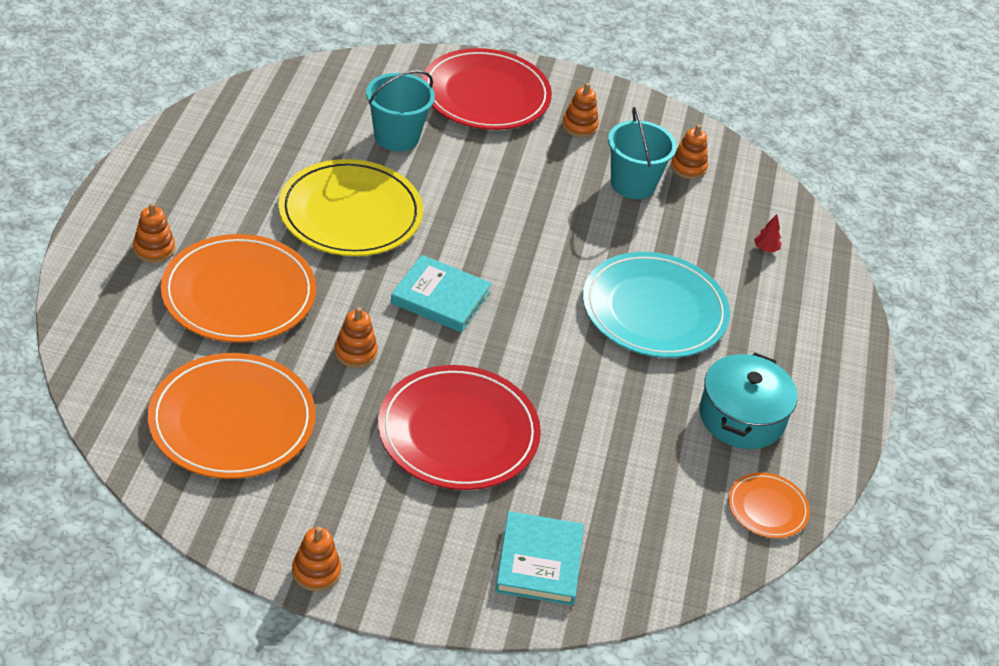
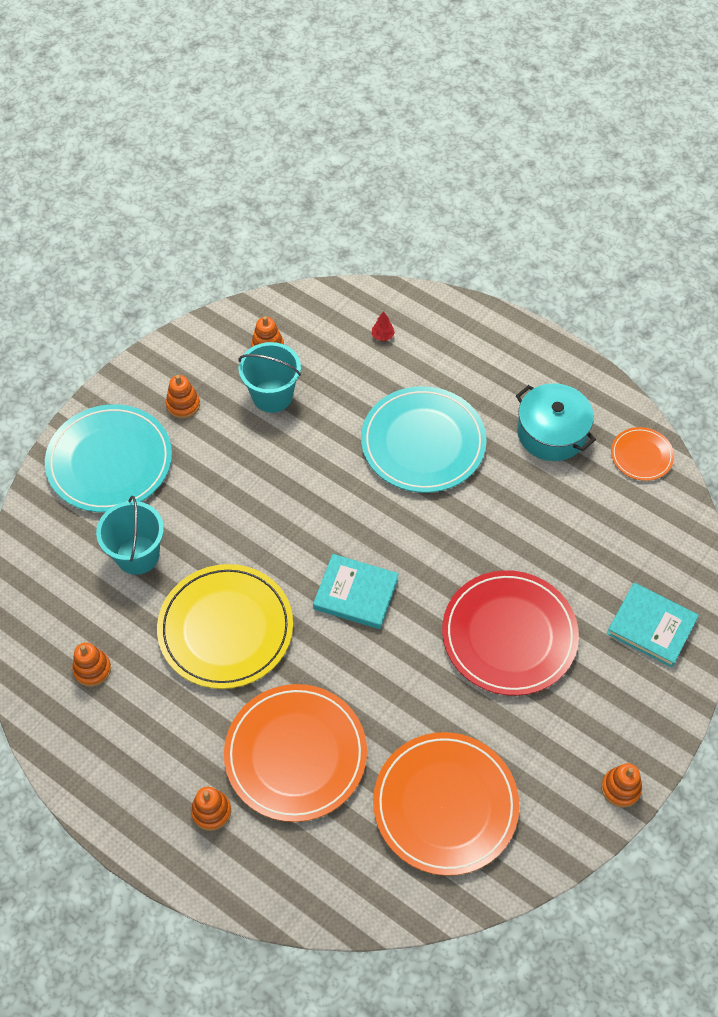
camera: 60 degrees left, 15 degrees up
(355, 352) = (398, 682): orange stacking toy -> orange stacking toy (92, 669)
(440, 297) = (356, 593): turquoise book -> turquoise book turned 60 degrees clockwise
(485, 95) = (109, 461): red plate -> turquoise plate

